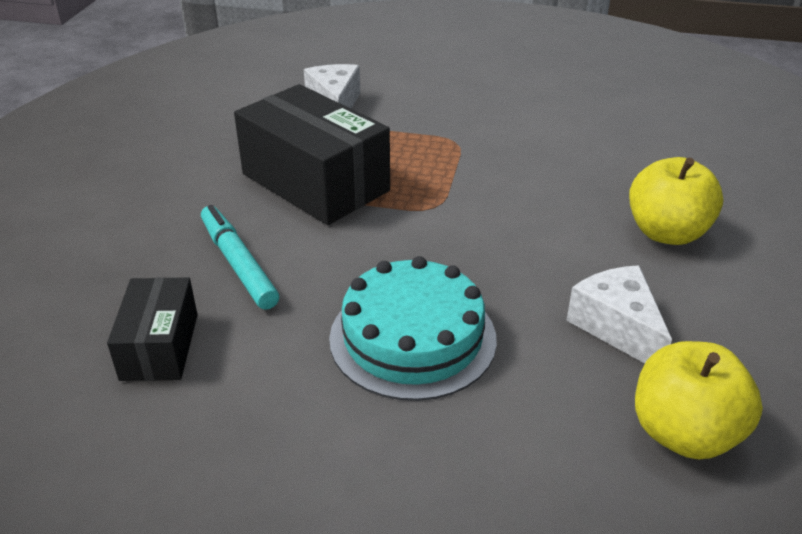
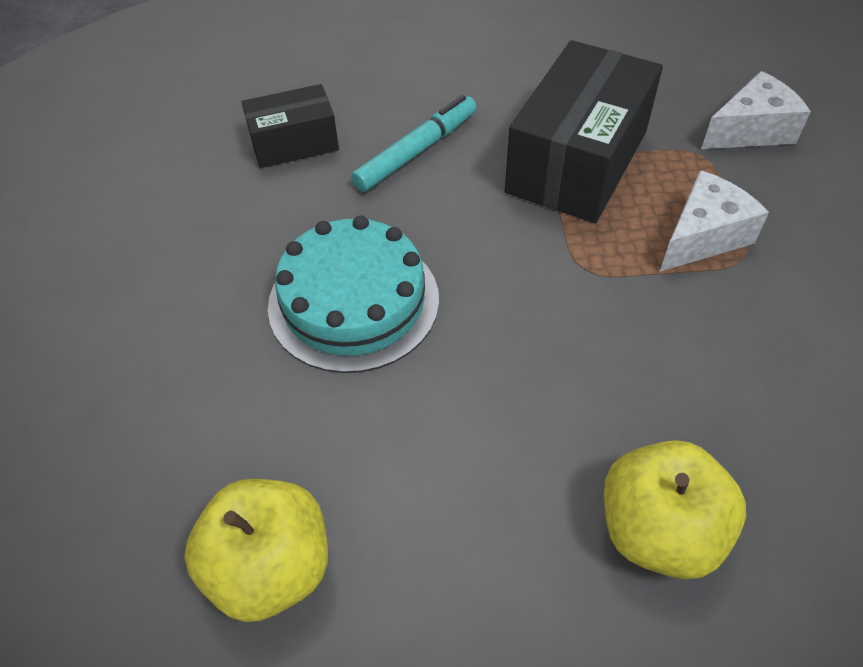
camera: 75 degrees right, 15 degrees up
(617, 327) = (429, 484): white cheese -> white cheese (703, 236)

